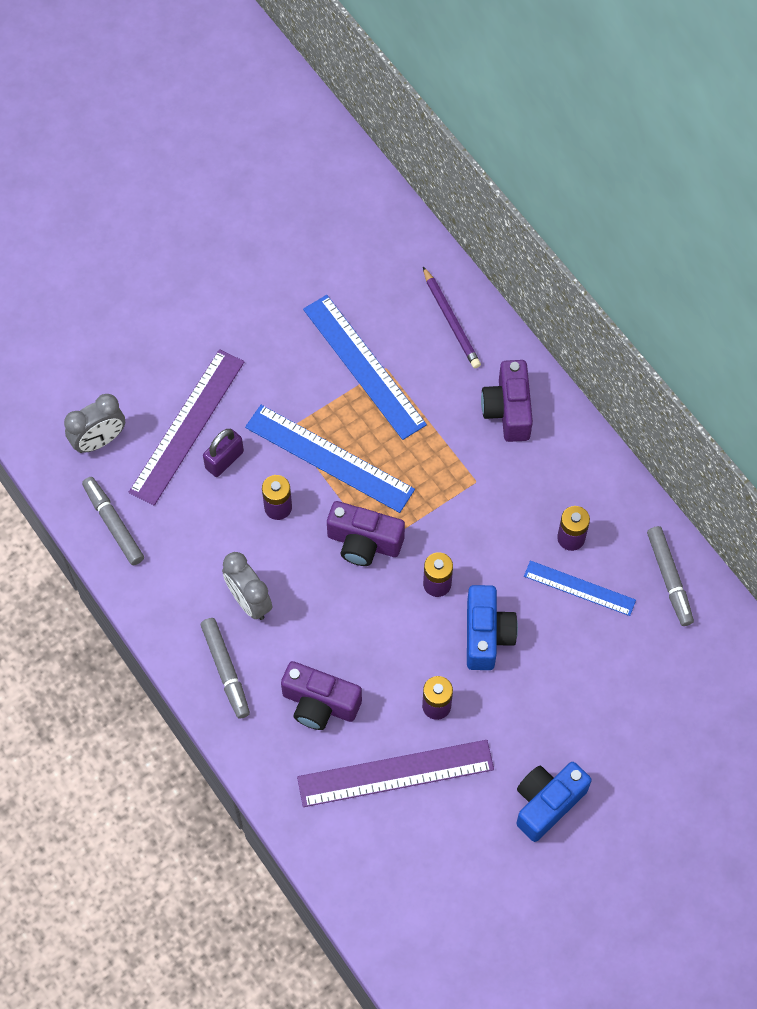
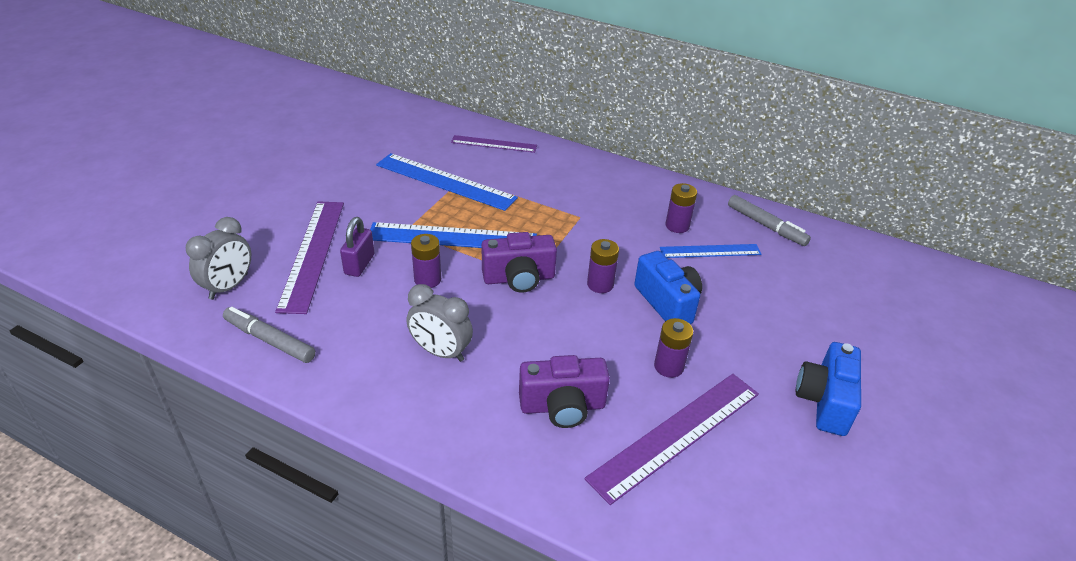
camera: 30 degrees left, 25 degrees down
(225, 670) = (450, 415): grey marker -> none
(451, 320) = (494, 144): purple pencil -> purple ruler
(508, 410) = (571, 175): purple camera -> none

